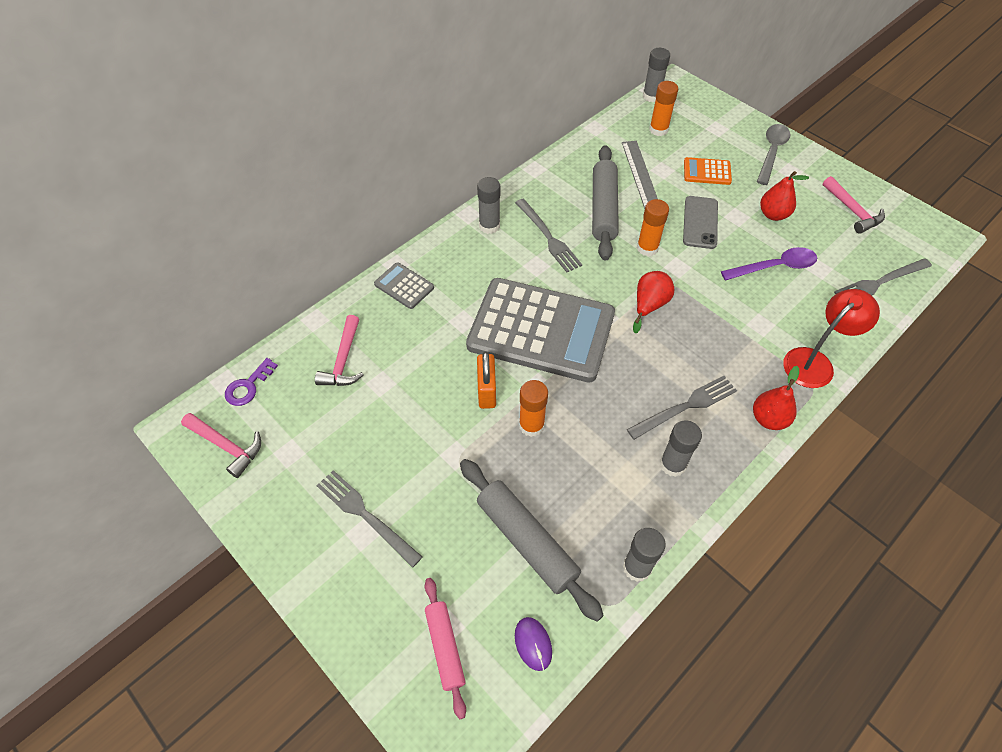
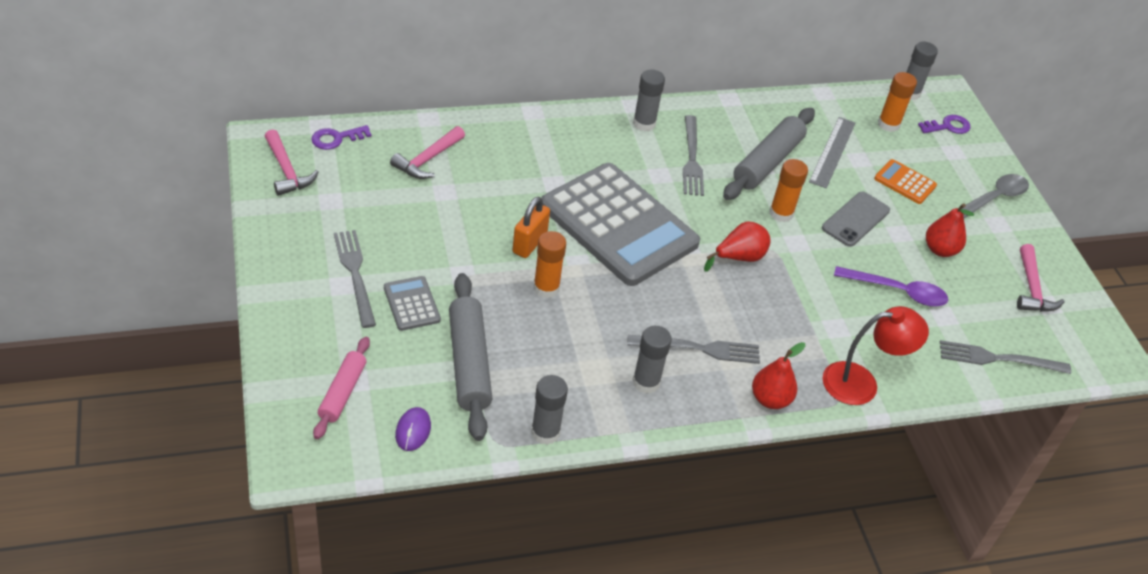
camera: 25 degrees right, 10 degrees down
(404, 286) = (526, 131): grey calculator -> grey calculator (411, 304)
(697, 110) = (948, 126): none -> purple key

